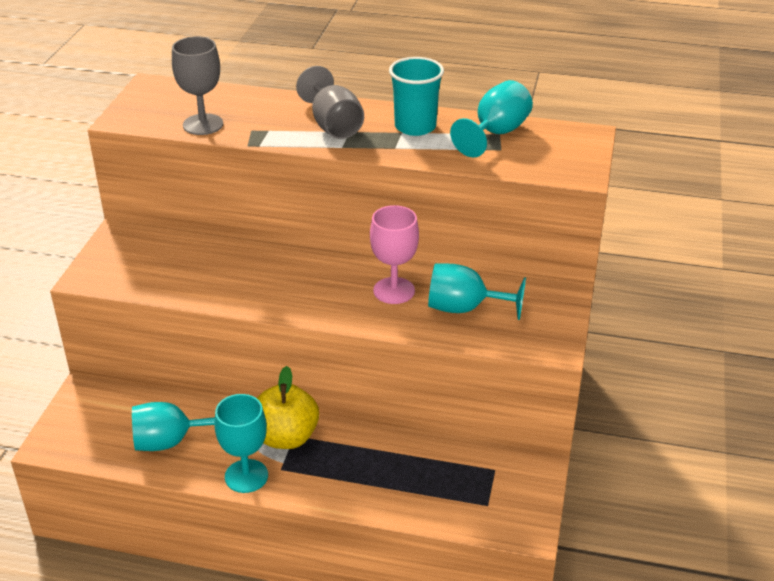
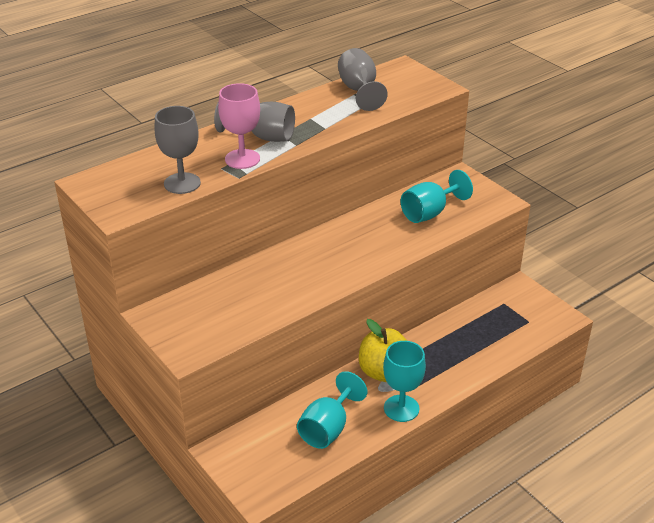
camera: 50 degrees left, 0 degrees up
(394, 291) = (379, 229): pink goblet -> pink goblet (242, 159)
(415, 127) = (311, 111): turquoise cup -> none
(496, 133) = (359, 90): turquoise goblet -> grey goblet

